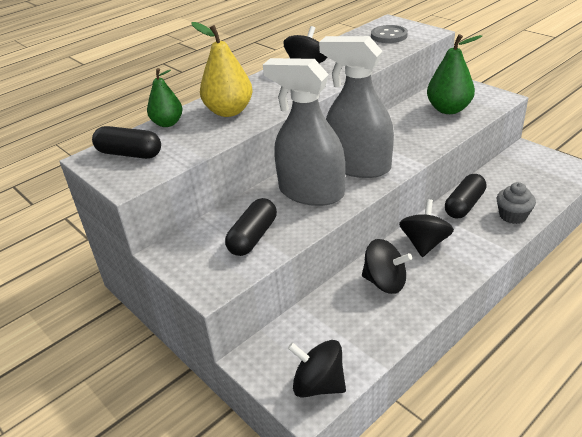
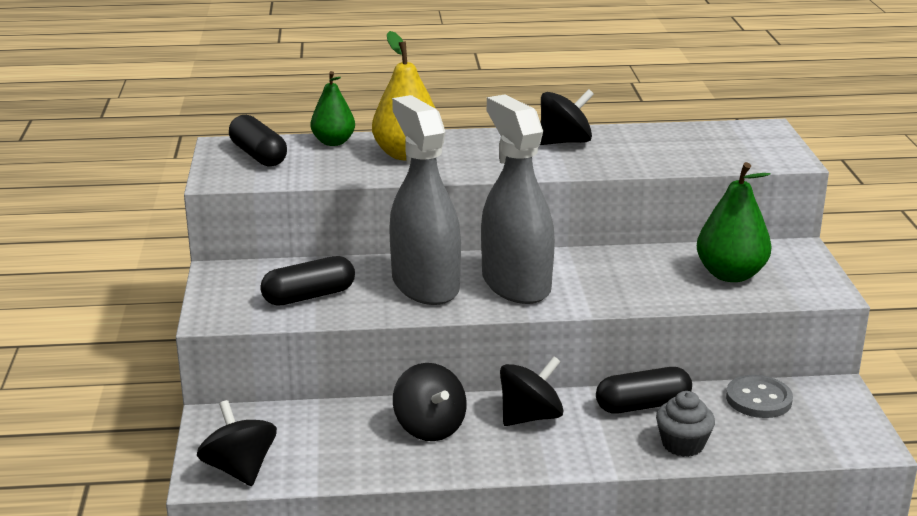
camera: 35 degrees right, 10 degrees down
(389, 36) = (729, 144): grey button -> grey button (758, 399)

